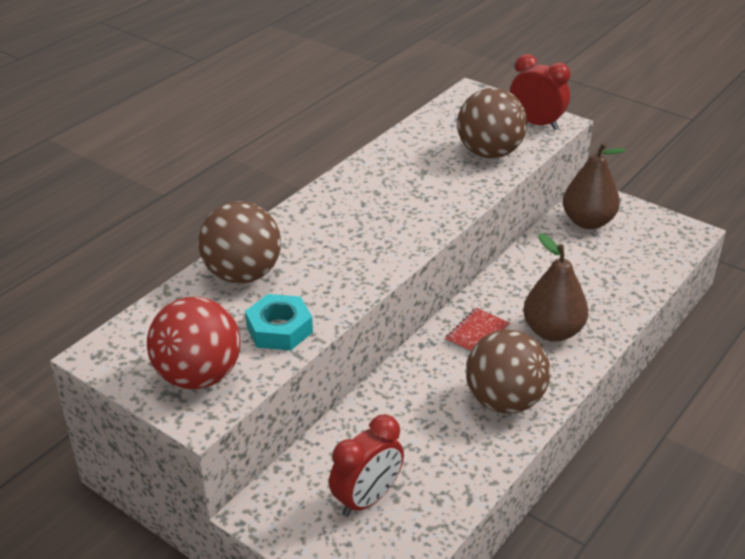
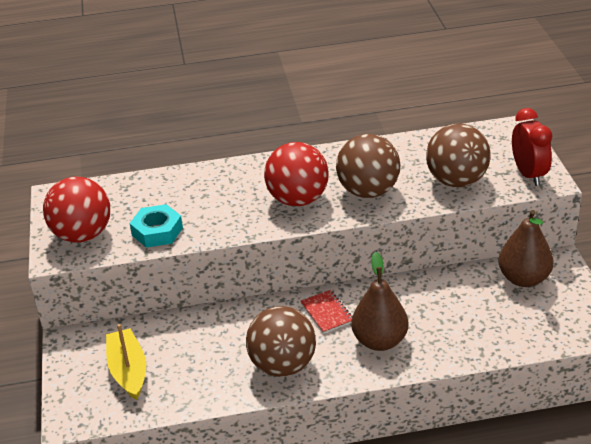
camera: 45 degrees right, 0 degrees up
(243, 274) = (183, 187): brown ball -> brown ball (368, 191)
(367, 499) = (128, 371): red clock -> yellow boat
(377, 231) = (298, 199): none -> red ball
(477, 334) = (327, 313): red notebook -> red notebook turned 75 degrees clockwise

